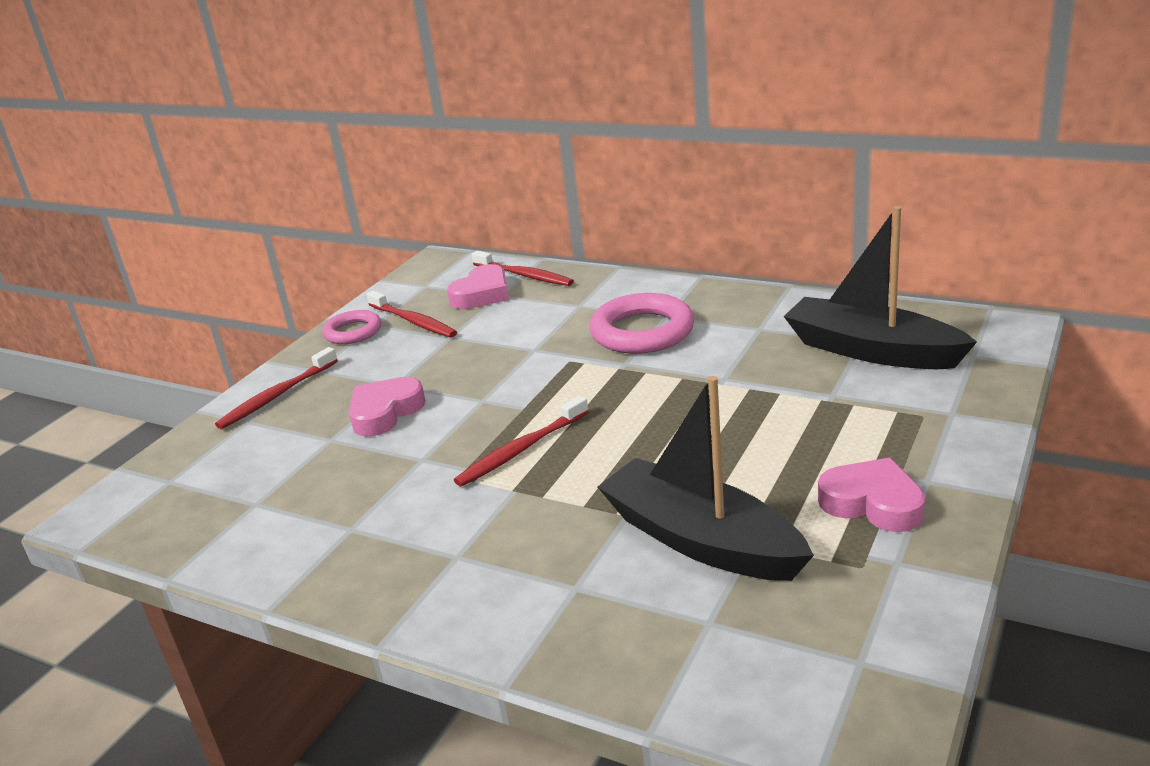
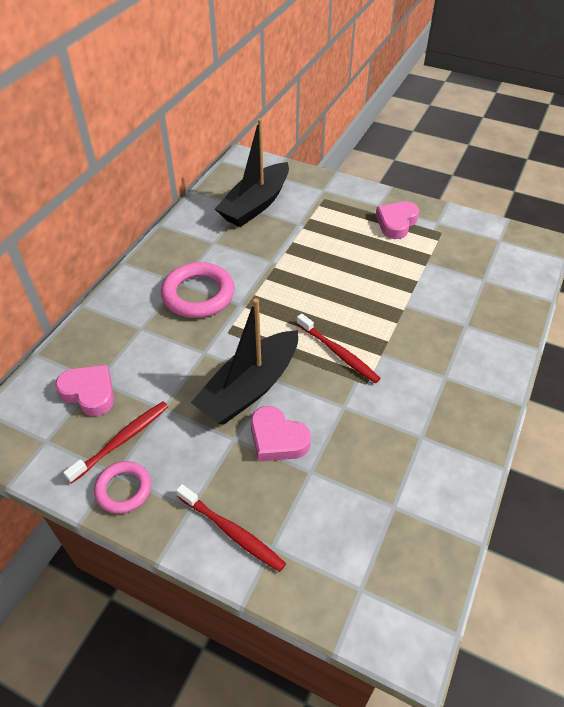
camera: 95 degrees left, 20 degrees up
(524, 275) = (65, 365): red toothbrush -> none
(701, 540) = (426, 279): black boat -> black boat (250, 388)

